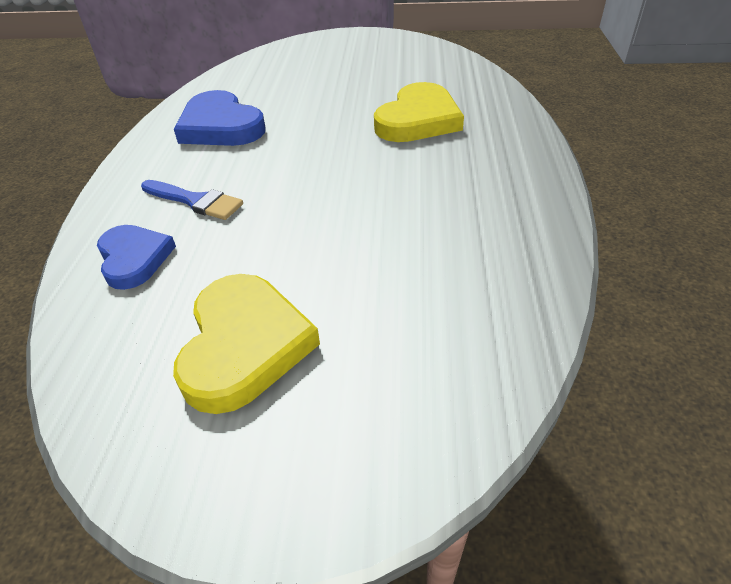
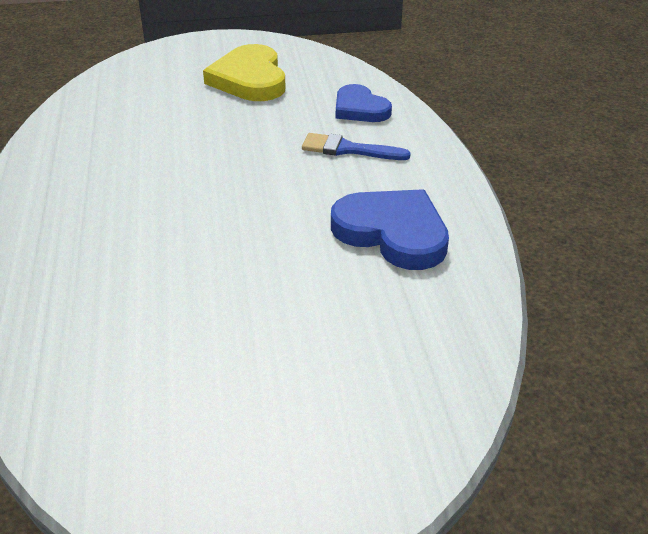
camera: 165 degrees right, 5 degrees down
(418, 120) = (138, 267): yellow heart -> none

